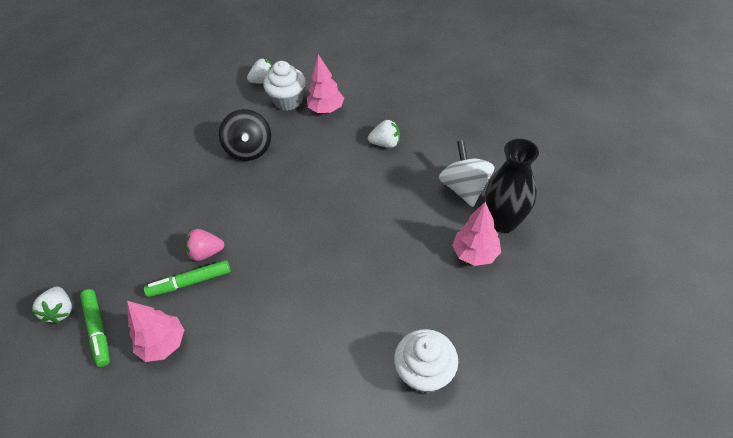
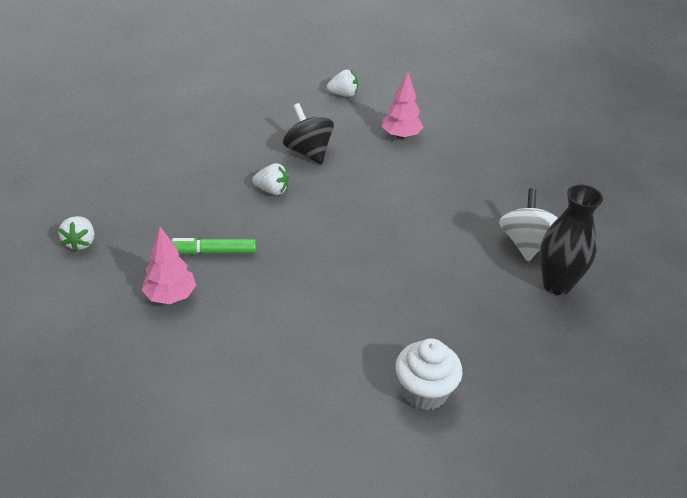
camera: 10 degrees right, 10 degrees down
(98, 330) = (111, 268): green marker -> none
(206, 252) = (236, 231): pink strawberry -> none
(250, 149) = (308, 152): black spinning top -> black spinning top turned 150 degrees clockwise
(288, 101) = (363, 118): white cupcake -> none
(385, 143) = (454, 182): white strawberry -> white strawberry (272, 190)
(475, 254) = (515, 304): pink tree -> none

